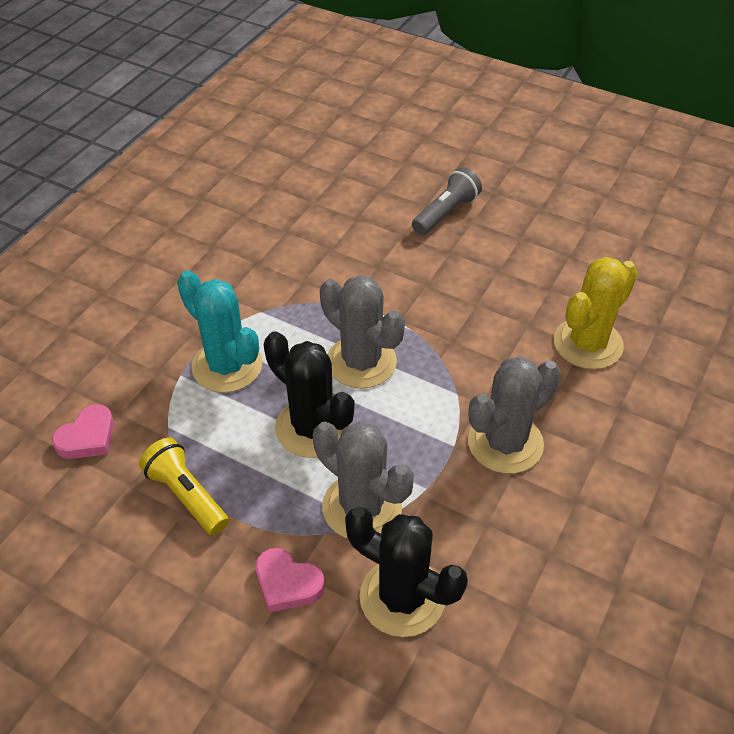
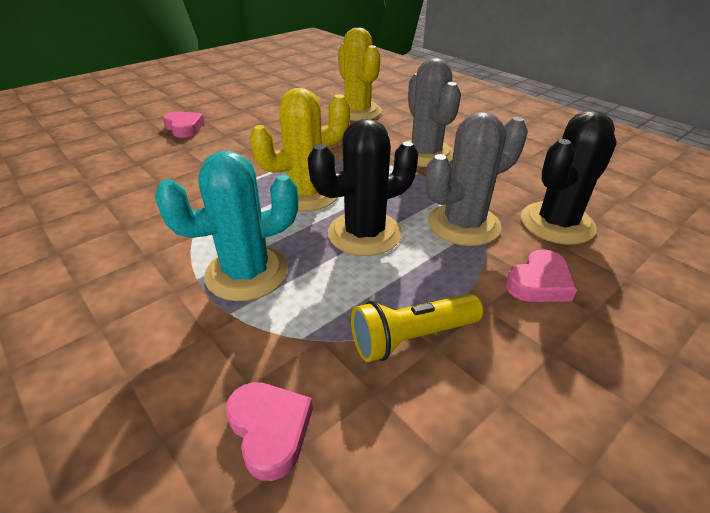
camera: 70 degrees left, 10 degrees down
(361, 362) = (306, 194): grey cactus -> yellow cactus
(446, 213) = (184, 128): grey flashlight -> pink heart

